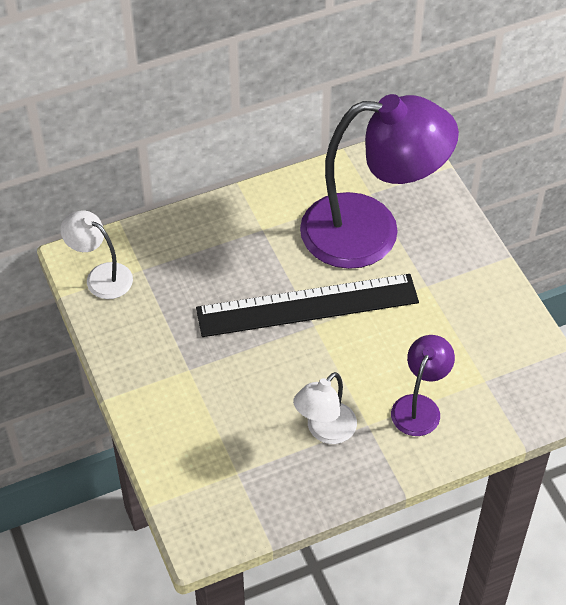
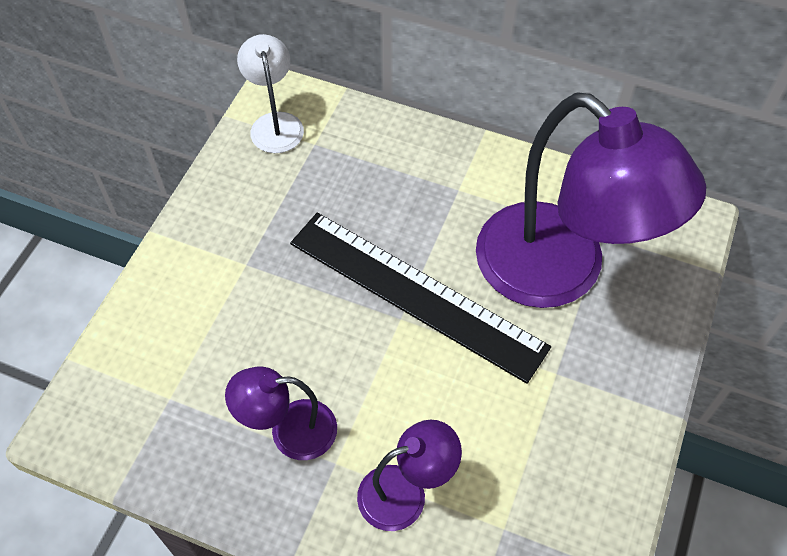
camera: 45 degrees right, 5 degrees up
(325, 431) = (289, 431): white lamp -> purple lamp

